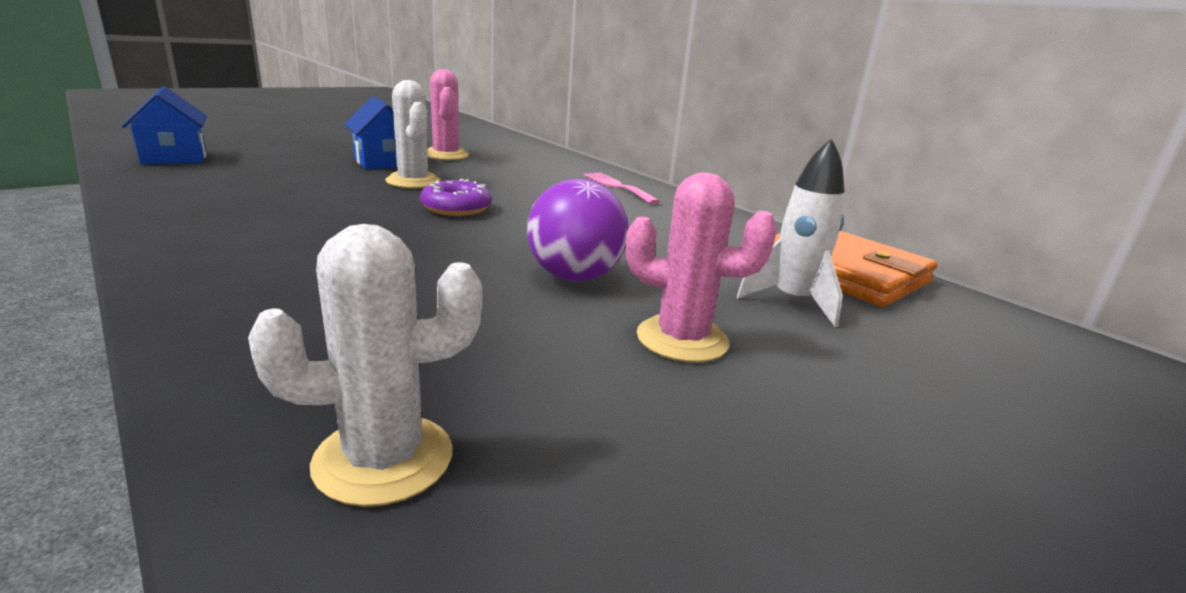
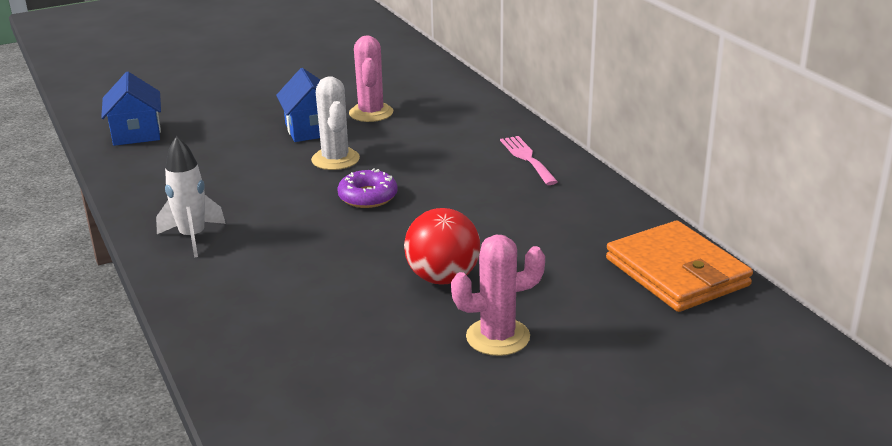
camera: 15 degrees right, 5 degrees up
(383, 459) = (298, 405): white cactus -> none
(574, 277) = (443, 278): purple ball -> red ball
(682, 339) = (498, 337): pink cactus -> pink cactus turned 45 degrees counterclockwise
(792, 302) = (605, 305): white rocket -> white rocket (193, 237)

